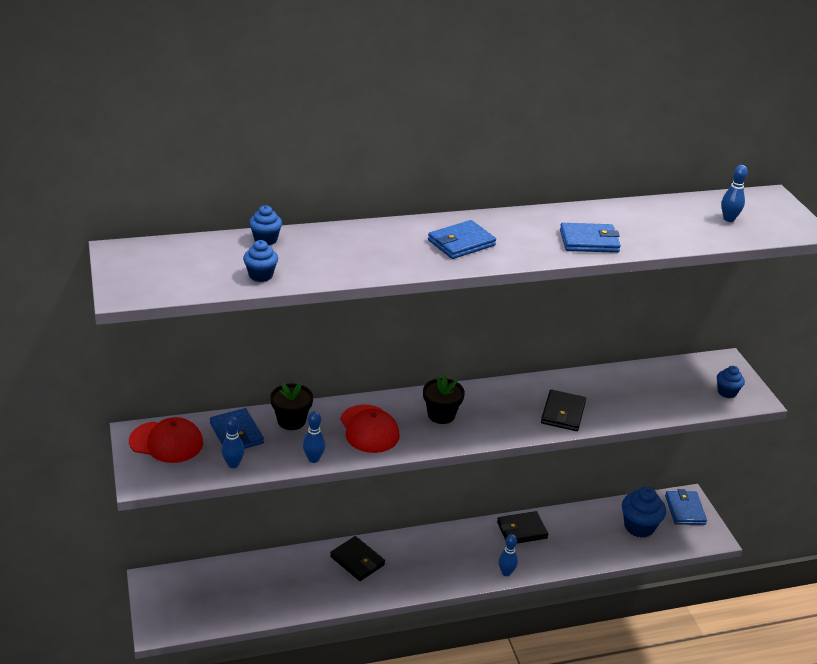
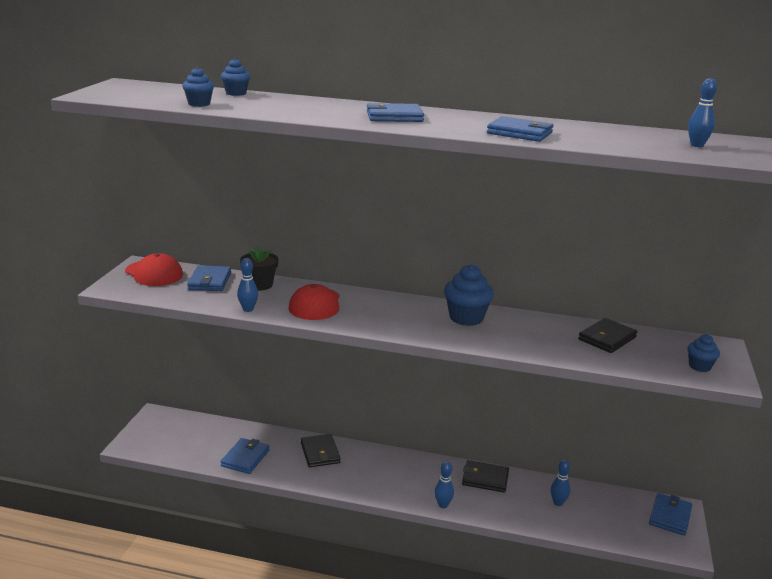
camera: 30 degrees right, 10 degrees down
(233, 464) = (184, 296): blue bowling pin -> blue bowling pin (558, 503)
(290, 595) = (245, 458): none -> blue wallet
(441, 415) = (387, 311): black flower pot -> none
(563, 413) = (503, 338): black wallet -> black wallet (607, 338)
(639, 527) = (608, 514): blue cupcake -> blue cupcake (466, 318)

